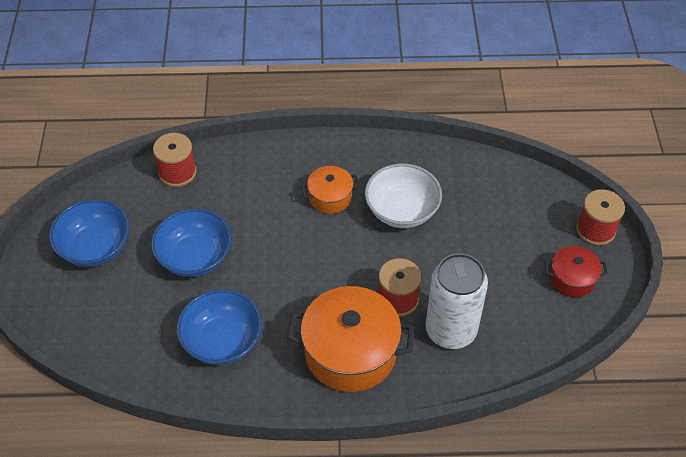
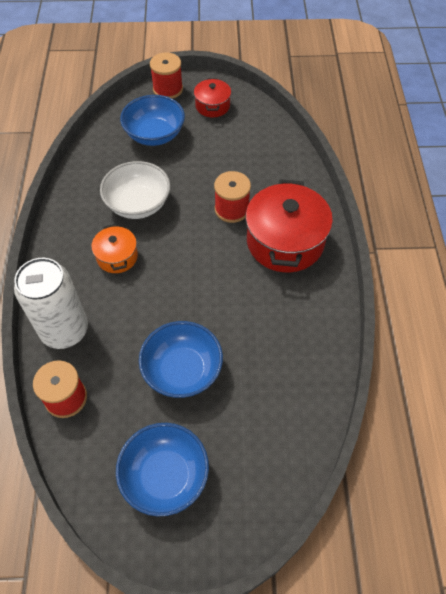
camera: 90 degrees left, 5 degrees up
(222, 341) = (279, 339): blue bowl -> blue bowl (154, 135)
(350, 352) = (285, 242): orange pot -> red pot
(450, 330) = (260, 177): white can -> white can (64, 330)

